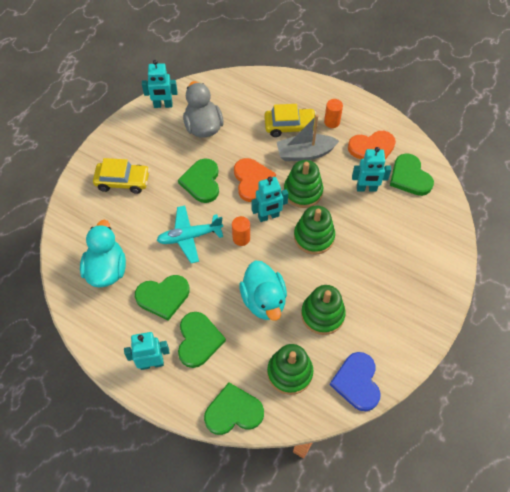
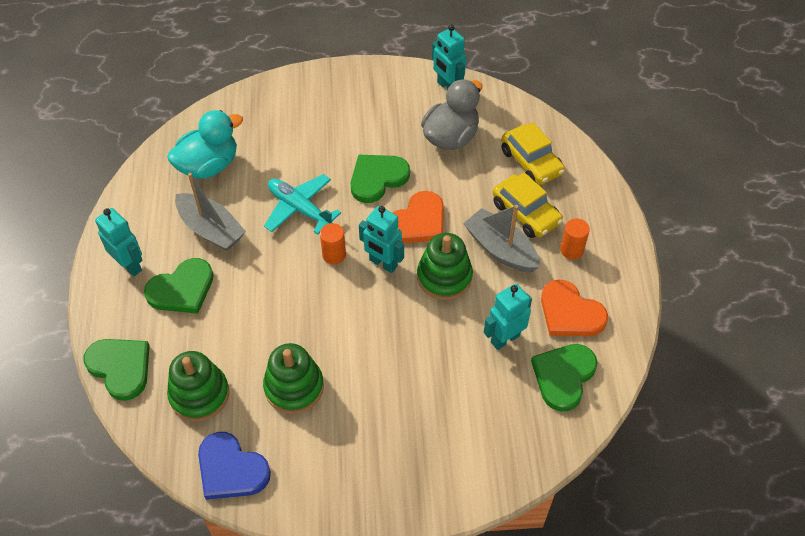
camera: 55 degrees right, 5 degrees down
(123, 181) = (322, 114): yellow car -> yellow car (531, 162)
(163, 297) = (211, 229): green heart -> grey boat
(264, 300) = (271, 320): turquoise duck -> none
(314, 237) = (391, 322): green stacking toy -> none
(357, 382) = (231, 469): blue heart -> blue heart turned 105 degrees counterclockwise
(366, 188) = (505, 338): turquoise robot -> turquoise robot turned 90 degrees clockwise

